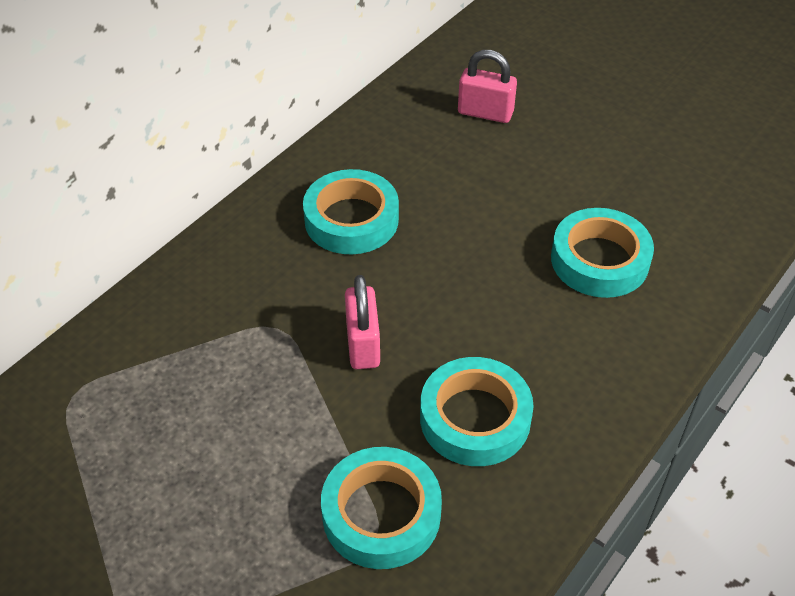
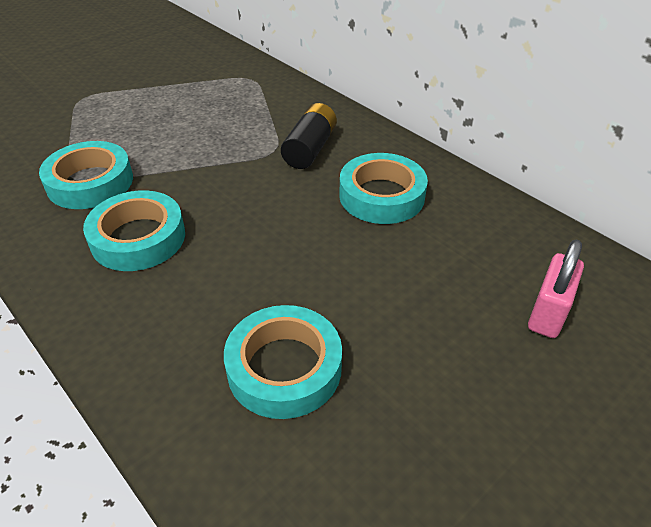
camera: 100 degrees right, 5 degrees down
(267, 292) = (310, 149): none -> black battery
(363, 344) = (240, 189): pink padlock -> none

